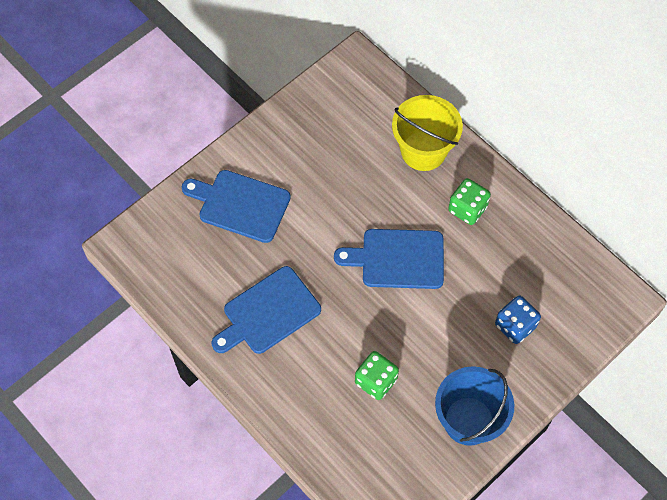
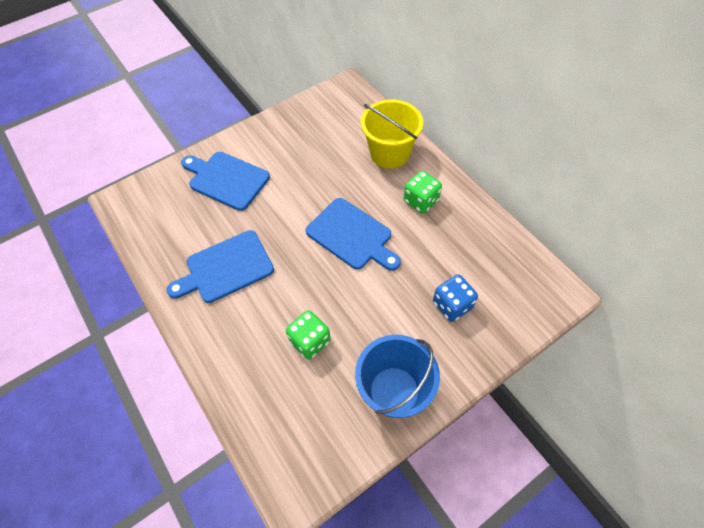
camera: 10 degrees right, 5 degrees down
(398, 259) = (352, 235): blue cutting board -> blue cutting board turned 150 degrees counterclockwise

